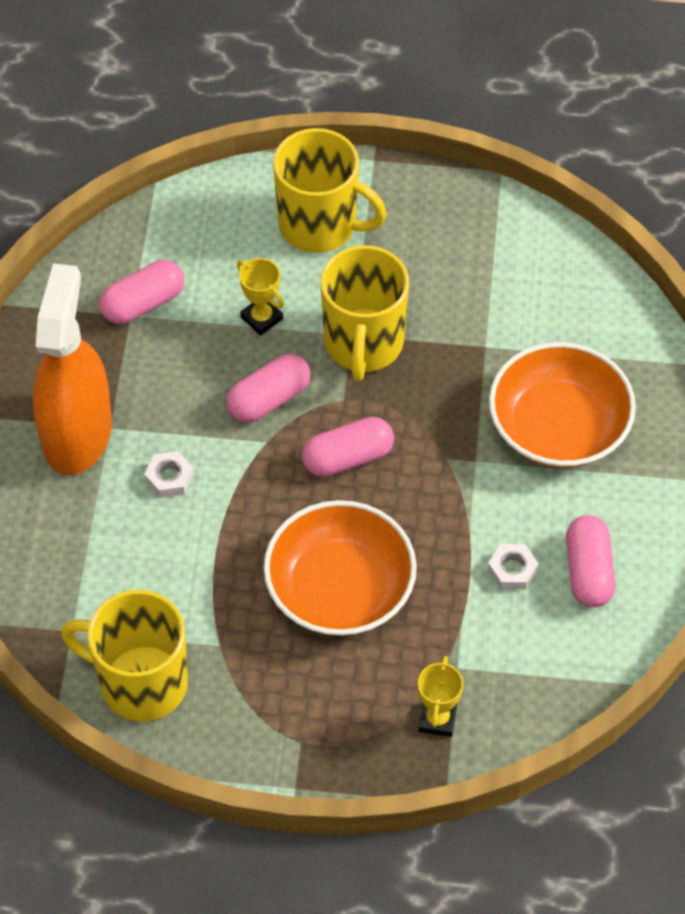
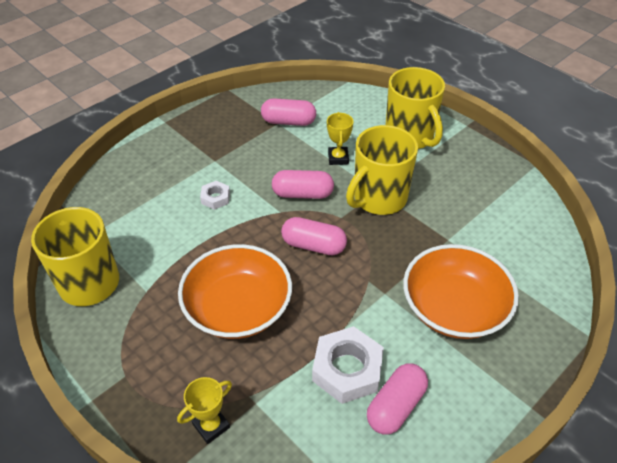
camera: 40 degrees right, 10 degrees down
(77, 433) = (198, 154): orange spray bottle -> none
(512, 570) = (347, 369): white nut -> white nut, size x1.91

